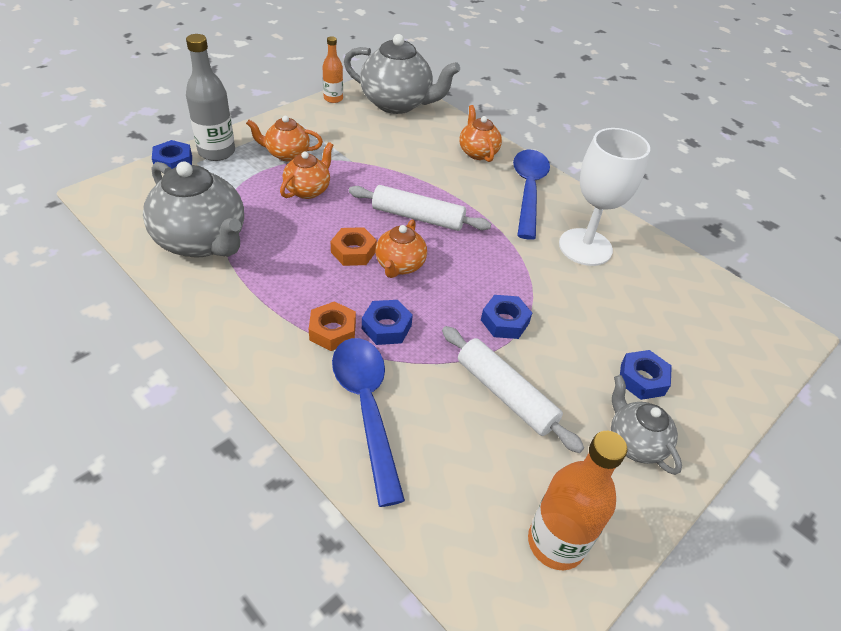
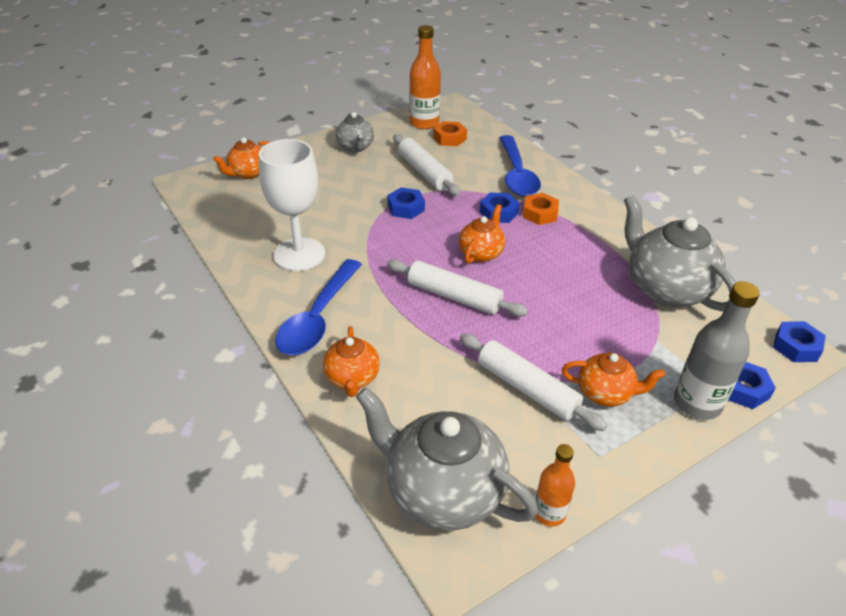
camera: 165 degrees left, 5 degrees down
(308, 190) = (572, 337): orange teapot -> orange teapot (248, 173)
(347, 153) = (527, 389): none -> white rolling pin
(353, 251) = (522, 268): orange nut -> orange nut (449, 138)
(642, 379) = (326, 170): blue nut -> blue nut (796, 347)

